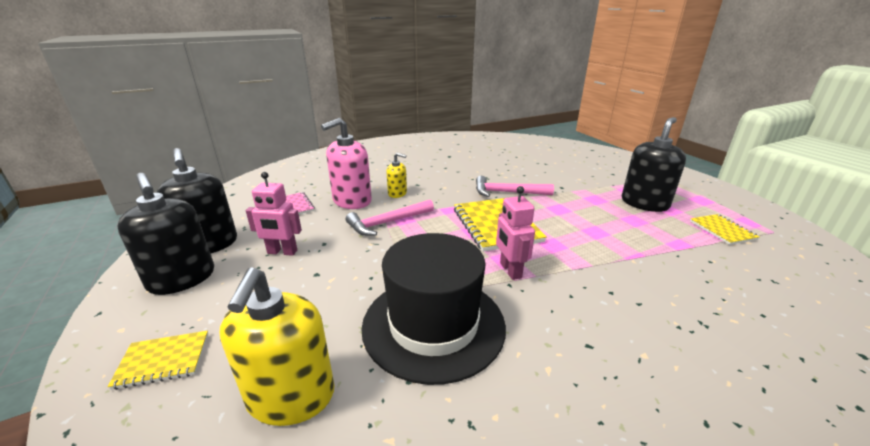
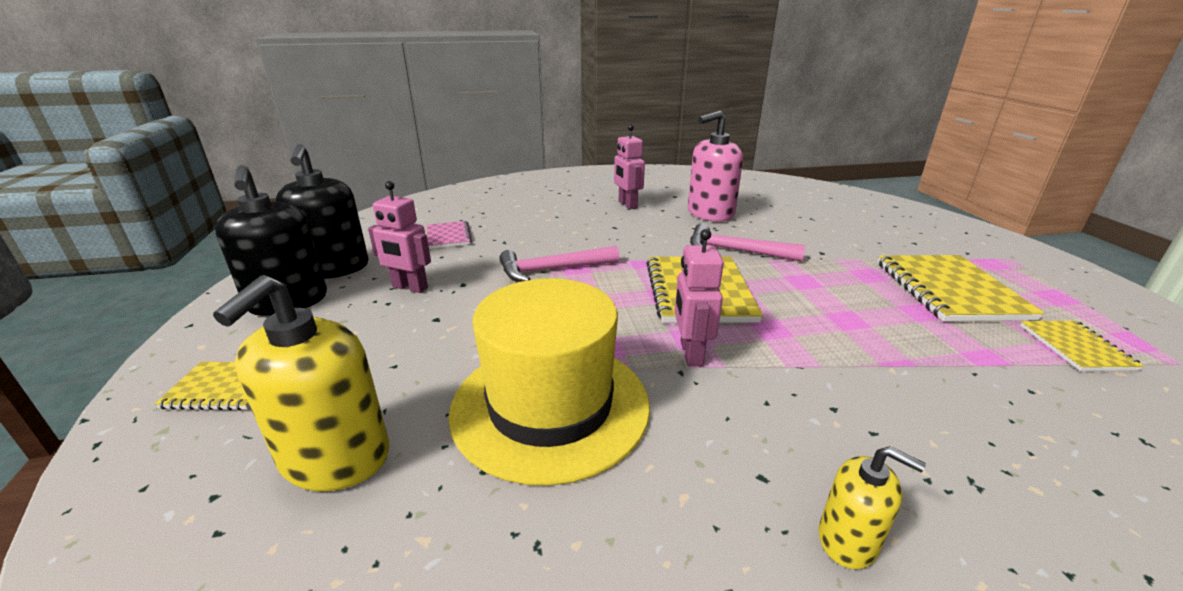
camera: 15 degrees right, 0 degrees up
(352, 201) = (521, 238): pink soap dispenser -> pink soap dispenser (710, 213)
(397, 193) = (583, 235): yellow soap dispenser -> yellow soap dispenser (847, 540)
(418, 166) = (627, 205): none -> pink robot
(433, 325) = (550, 406): black hat -> yellow hat
(644, 203) = (949, 290): black soap dispenser -> yellow notebook

